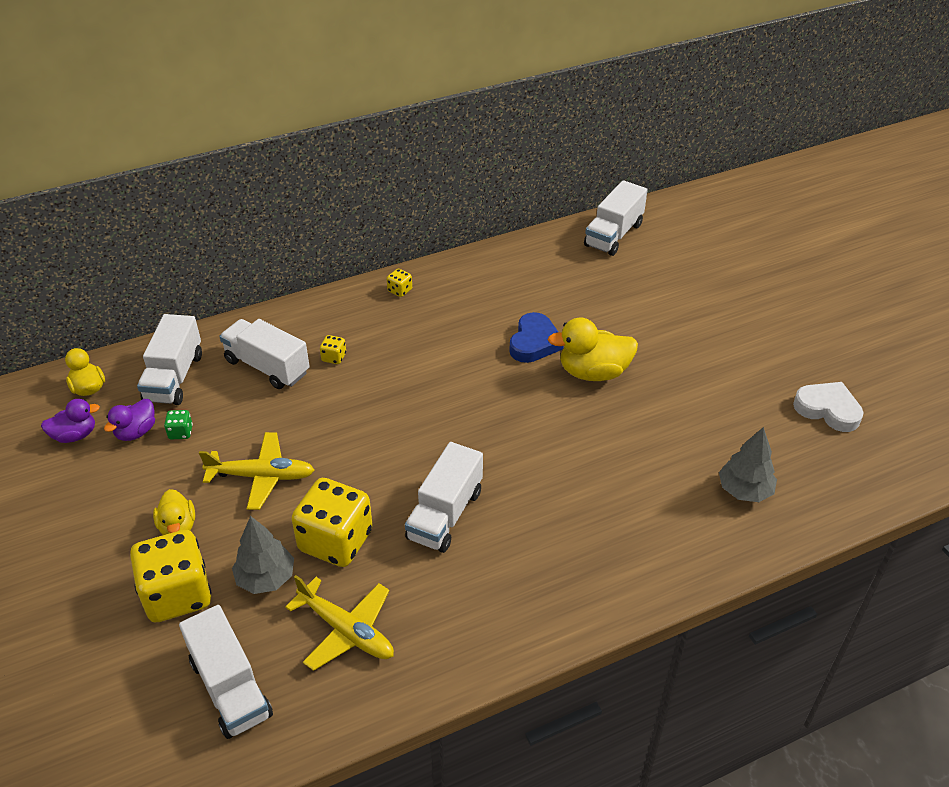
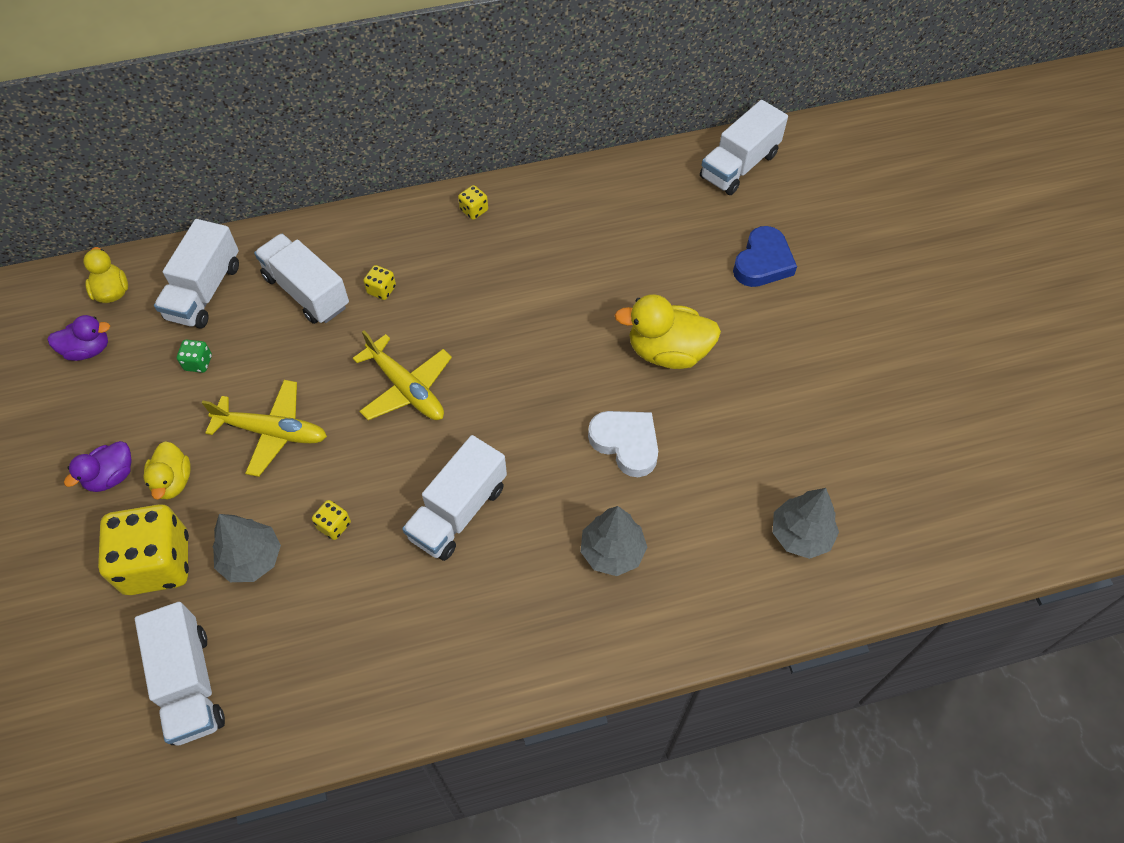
camera: 10 degrees right, 15 degrees up
(136, 432) = (152, 355): purple duck -> purple duck (111, 476)
(336, 541) = (334, 525): yellow dice -> yellow dice, size x0.41
(346, 630) = (321, 636): yellow plane -> yellow plane (406, 388)
(534, 342) = (610, 302): blue heart -> blue heart (762, 262)
(588, 526) = (612, 551): none -> grey tree
(828, 409) = (929, 443): white heart -> white heart (626, 443)

